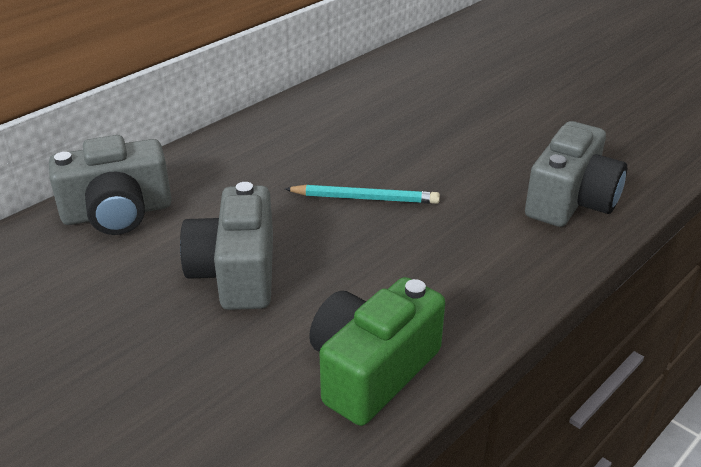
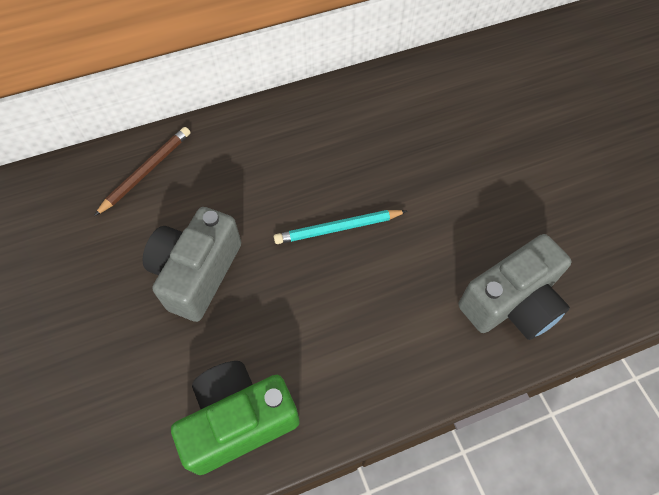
camera: 25 degrees right, 25 degrees up
(117, 213) = (146, 171): grey camera -> brown pencil
(365, 198) = (338, 228): turquoise pencil -> turquoise pencil turned 135 degrees clockwise

